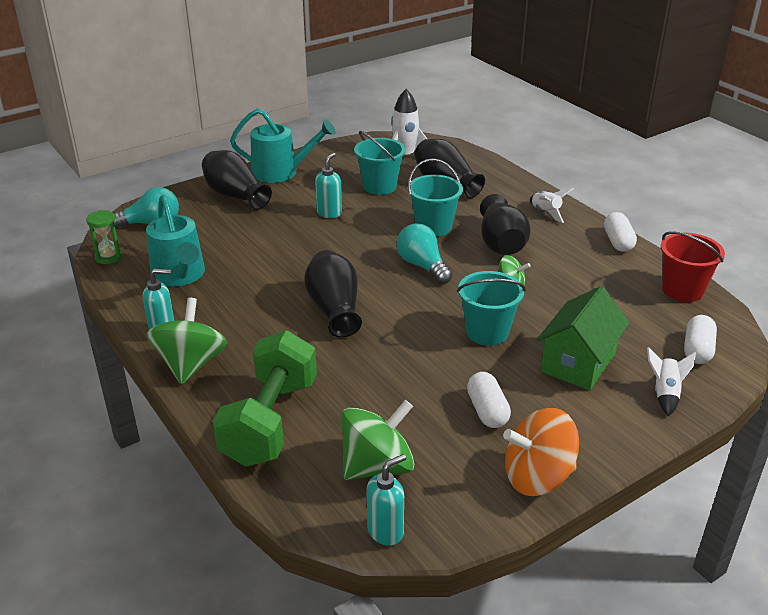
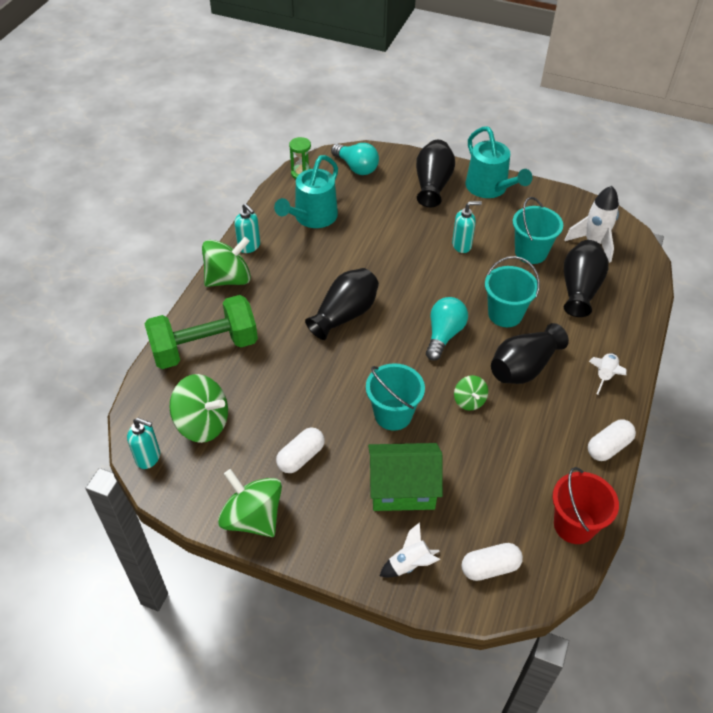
camera: 55 degrees right, 15 degrees up
(537, 477) = (252, 518): orange spinning top -> green spinning top

